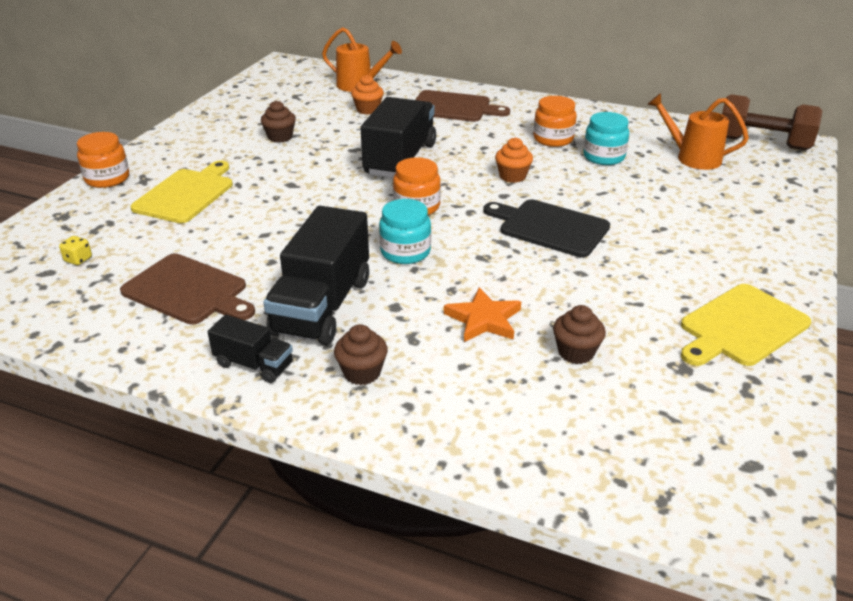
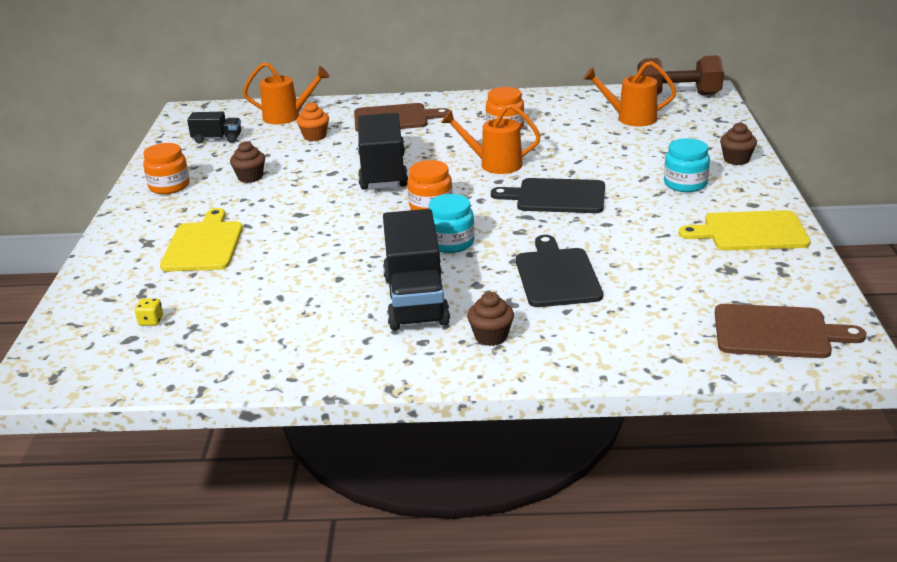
camera: 20 degrees left, 5 degrees down
(107, 178) = (108, 250): orange jar -> orange jar (169, 186)
(188, 291) = (284, 319): brown cutting board -> brown cutting board (777, 332)
(254, 364) = (396, 355): black truck -> black truck (217, 139)
(483, 319) = (557, 275): orange star -> black cutting board
(512, 176) = (494, 164): orange cupcake -> orange watering can
(576, 352) = (645, 279): brown cupcake -> brown cupcake (736, 159)
(603, 157) = (558, 133): turquoise jar -> turquoise jar (685, 184)
(741, 326) = (750, 232): yellow cutting board -> yellow cutting board turned 60 degrees clockwise

